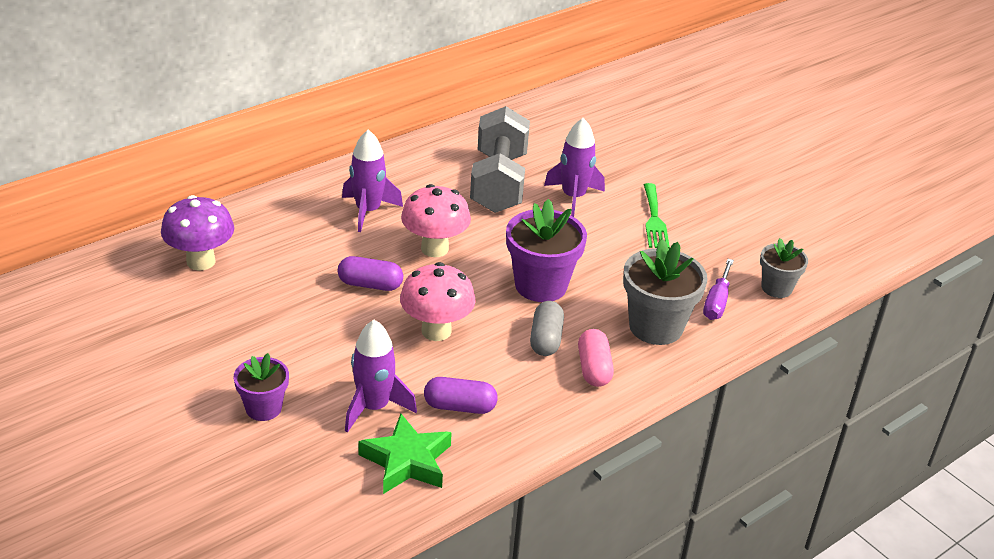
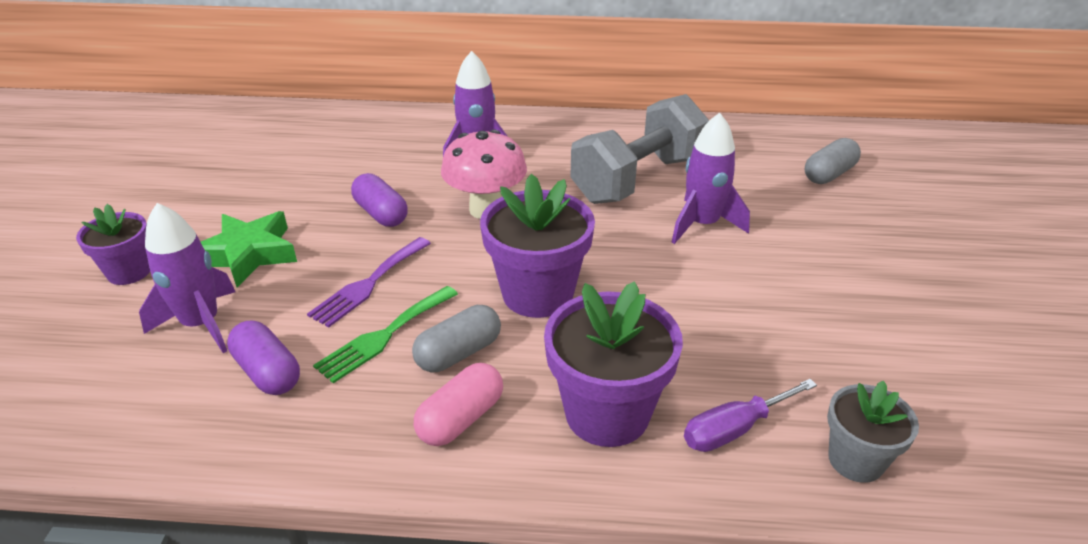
camera: 45 degrees right, 0 degrees up
(201, 261) = (291, 137): purple mushroom -> none
(406, 461) = (135, 397): green star -> green star (248, 254)
(436, 331) = (368, 284): pink mushroom -> purple fork
(602, 129) = (829, 174): none -> grey capsule
(654, 219) = (774, 289): green fork -> green fork (384, 336)
(655, 327) = (607, 413): grey flower pot -> purple flower pot

